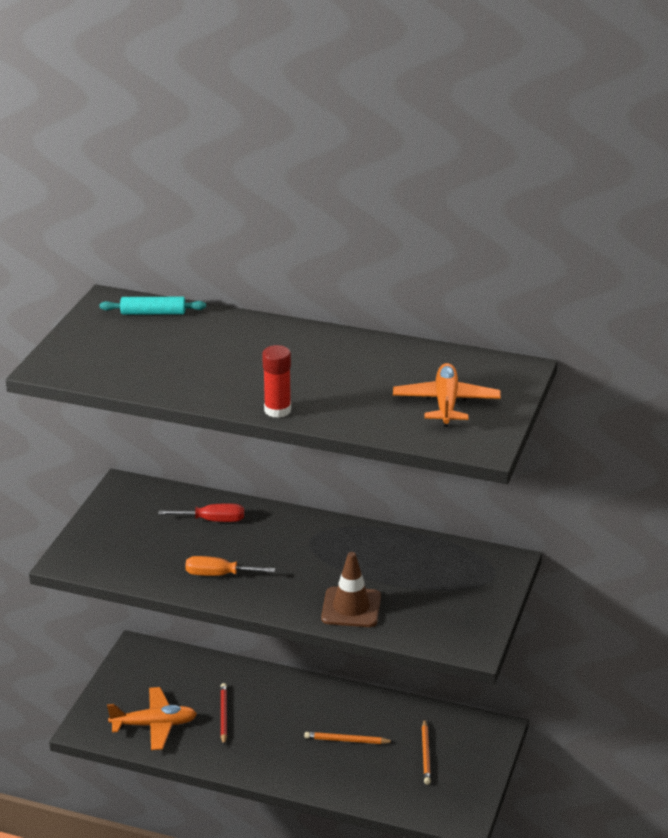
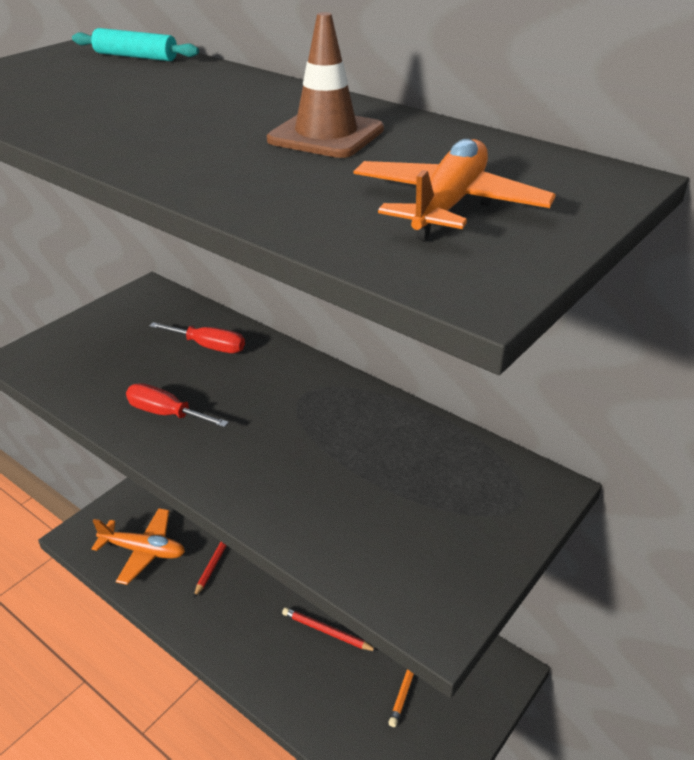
camera: 20 degrees right, 5 degrees up
(218, 575) = (166, 413): orange screwdriver -> red screwdriver
(277, 410) = (162, 171): red glue stick -> none
(346, 740) = (326, 631): orange pencil -> red pencil
(351, 608) = (296, 502): brown traffic cone -> brown traffic cone (326, 135)

